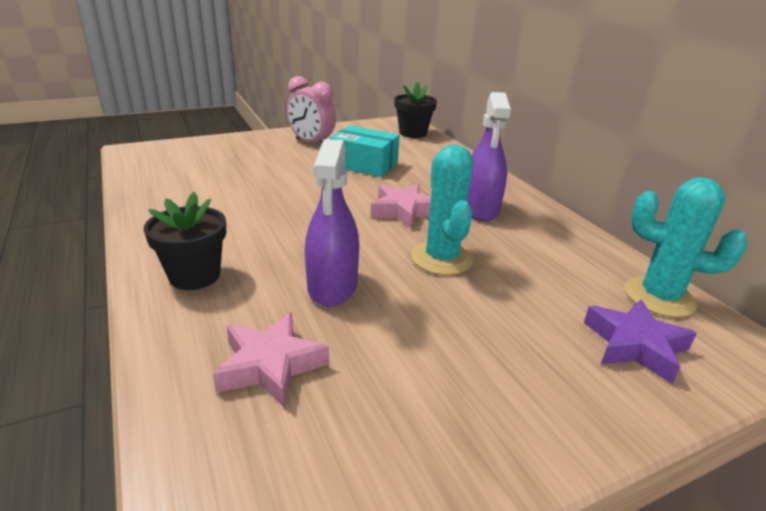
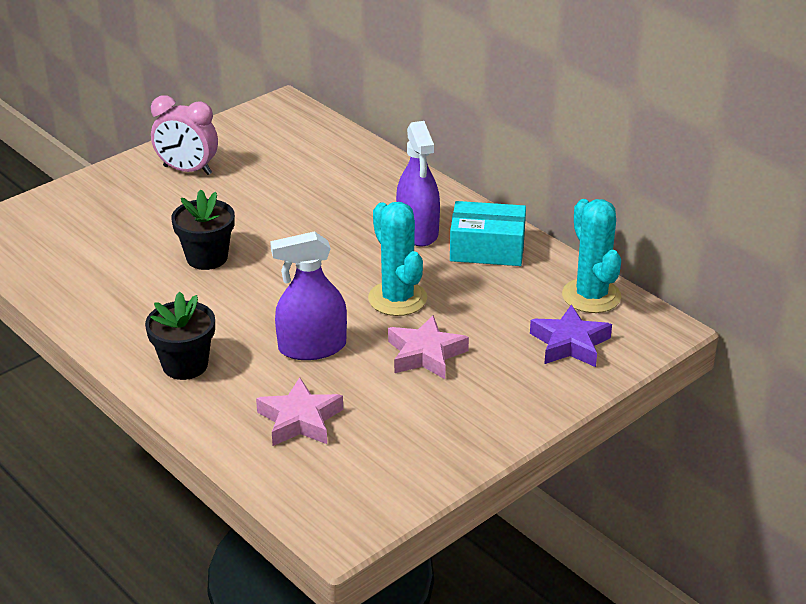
camera: 15 degrees left, 5 degrees up
(332, 286) = (312, 347): purple spray bottle -> purple spray bottle turned 90 degrees clockwise
(364, 164) = (268, 193): turquoise box -> turquoise box (487, 249)
(403, 211) = (340, 251): pink star -> pink star (425, 354)
(413, 133) = (303, 124): black flower pot -> black flower pot (207, 258)
(659, 297) = (591, 296): turquoise cactus -> turquoise cactus turned 60 degrees clockwise

